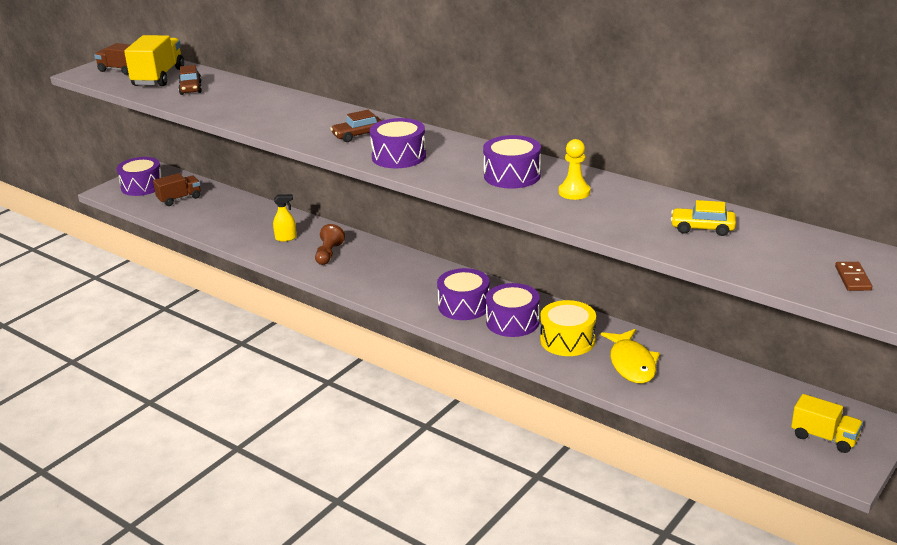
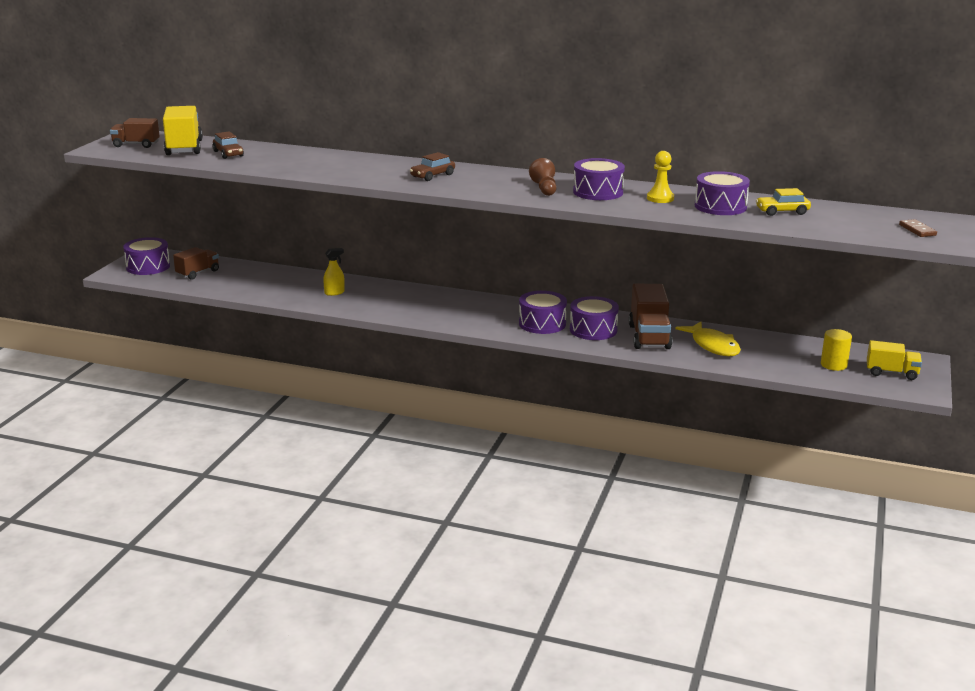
camera: 20 degrees left, 5 degrees down
(328, 254) = (386, 300): brown pawn -> brown pawn (544, 188)
(399, 156) = (486, 187): purple drum -> purple drum (720, 206)
(567, 340) = (649, 337): yellow drum -> brown truck
(758, 414) = (833, 365): none -> yellow cylinder

